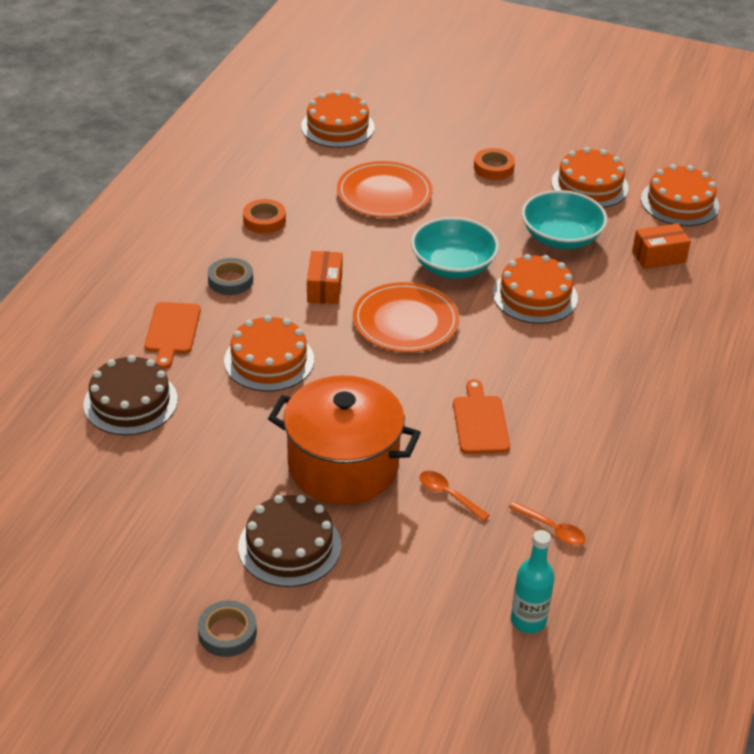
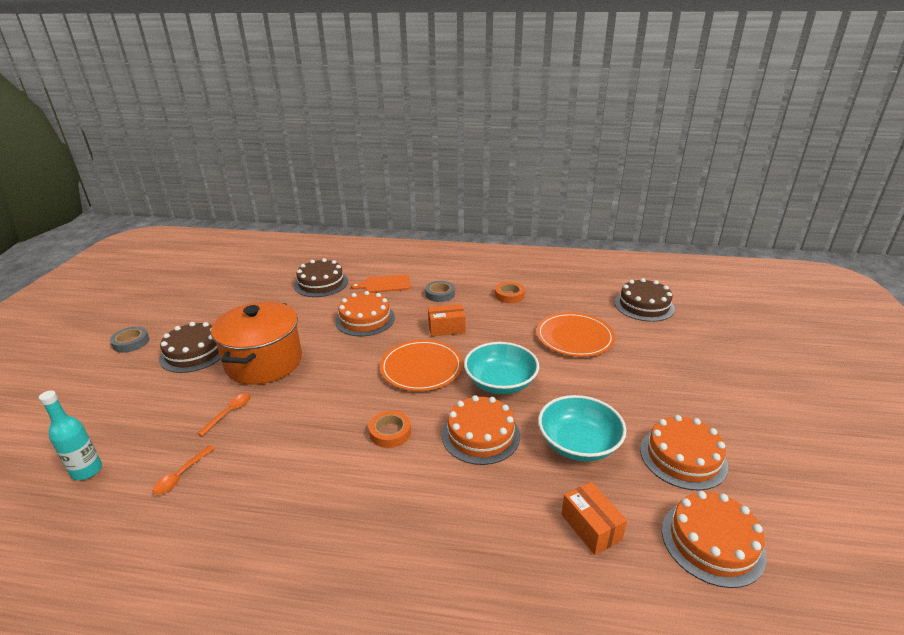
camera: 80 degrees right, 10 degrees down
(337, 127) = (644, 305): orange cake -> brown cake
(480, 422) = (309, 420): orange cutting board -> none
(493, 168) = (657, 389): orange tape -> orange tape (390, 432)

